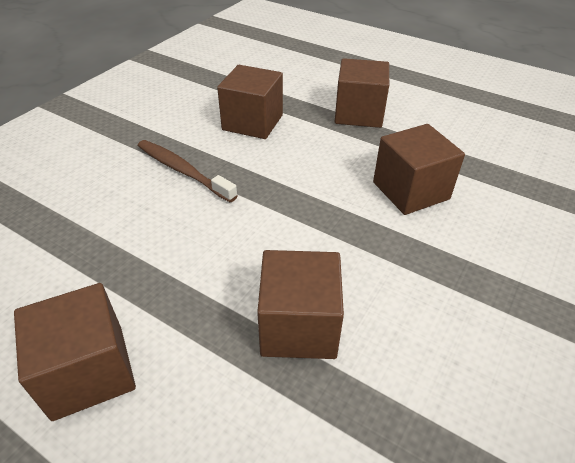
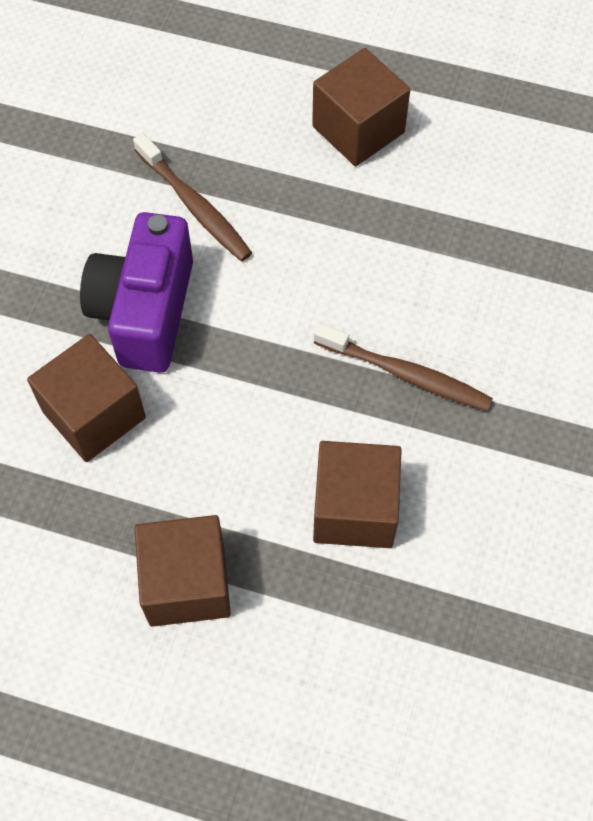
camera: 165 degrees right, 20 degrees up
(299, 326) = (195, 206): brown cube -> brown toothbrush
(364, 245) = (145, 311): none -> purple camera

